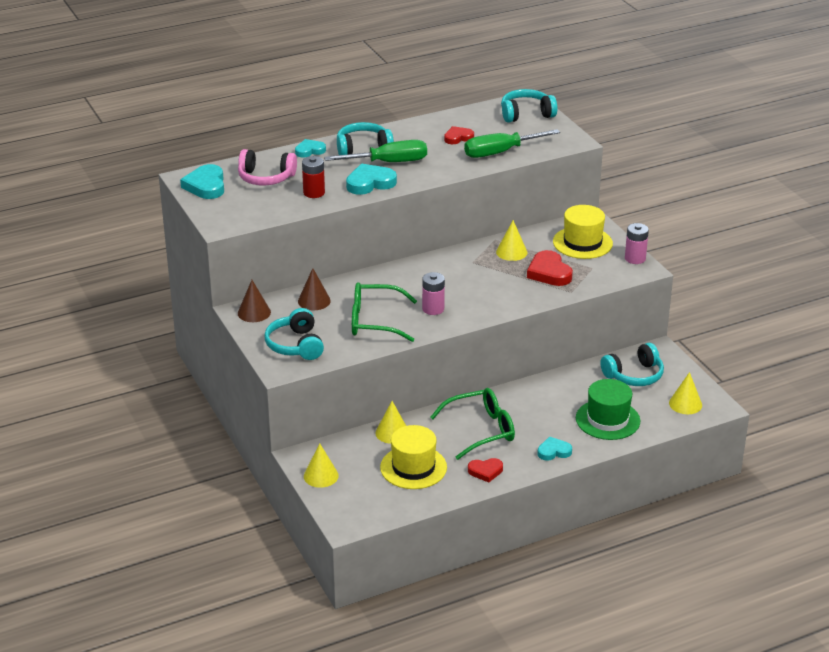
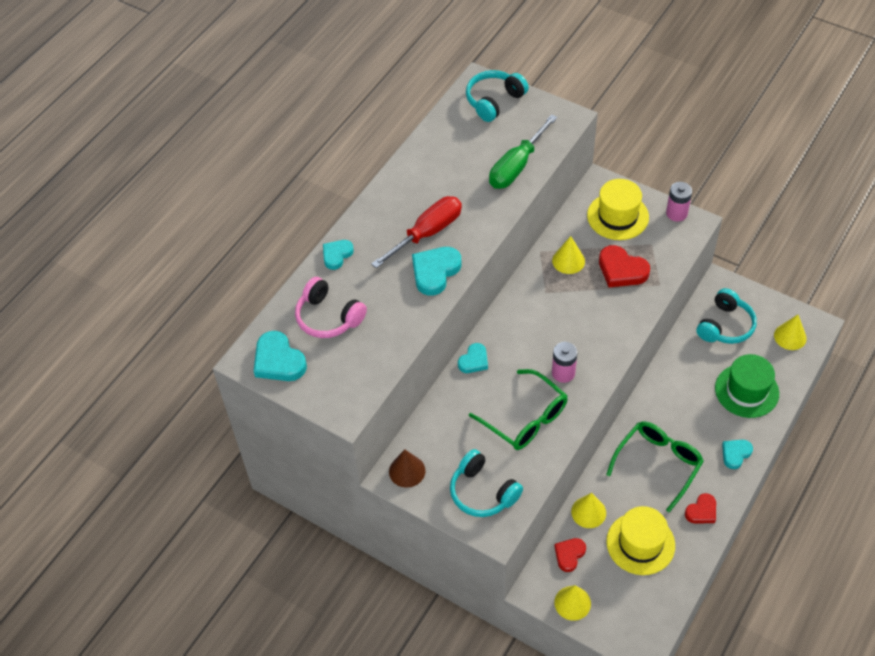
camera: 30 degrees left, 20 degrees up
(266, 178) = (328, 317): pink headphones -> pink headphones turned 60 degrees clockwise
(314, 193) = (394, 314): red battery -> none
(314, 301) = (449, 423): brown cone -> none
(363, 148) = (386, 225): turquoise headphones -> none
(372, 276) = (474, 361): none -> turquoise heart
(374, 321) = (525, 419): green glasses -> green glasses turned 105 degrees counterclockwise
(389, 162) = (427, 233): green screwdriver -> red screwdriver
(458, 137) = (461, 165): red heart -> red heart (569, 555)

